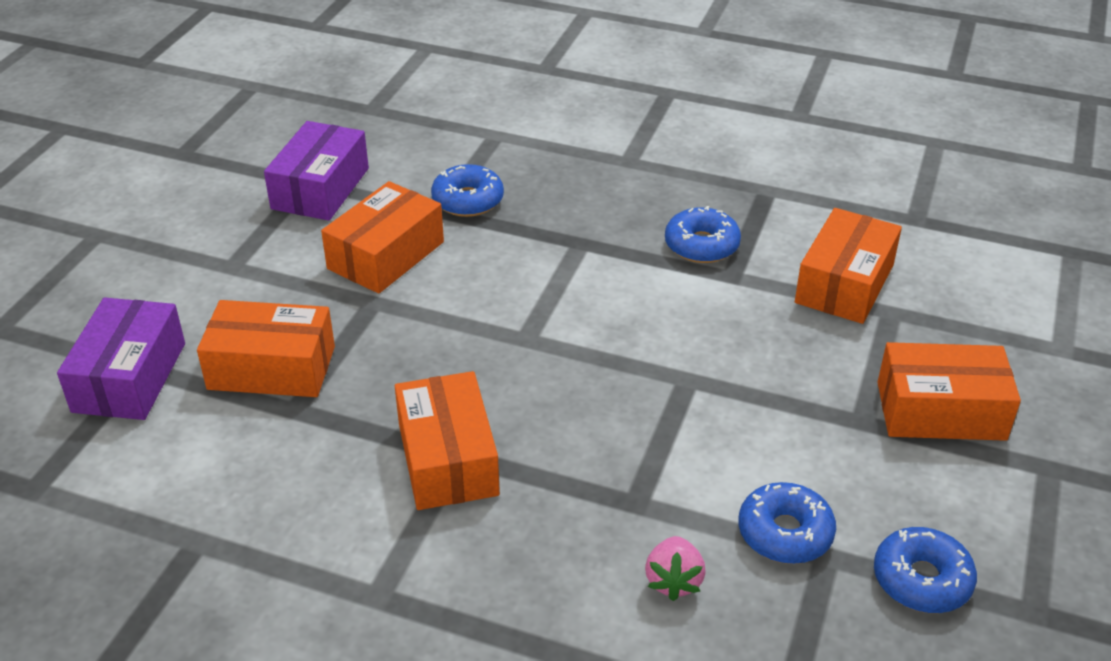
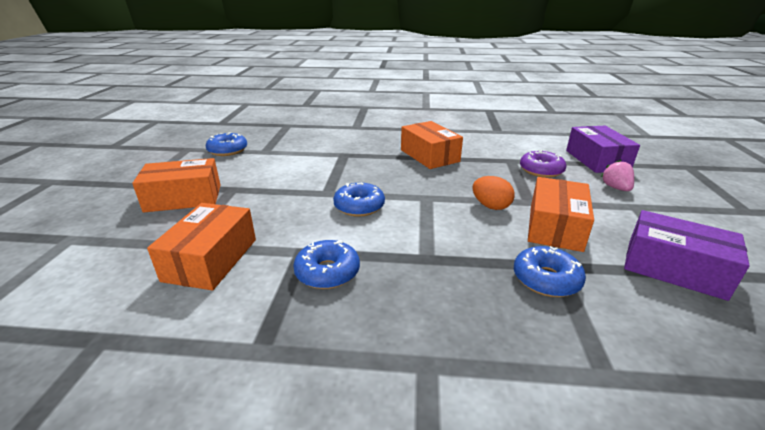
camera: 165 degrees right, 10 degrees down
(272, 367) = (541, 170): orange box -> purple donut
(320, 188) = (674, 268): purple box -> purple box turned 60 degrees counterclockwise
(439, 303) = (491, 206): none -> orange egg
(673, 581) = (325, 141): pink strawberry -> pink strawberry (616, 188)
(785, 533) = (280, 154): blue donut -> blue donut (359, 206)

